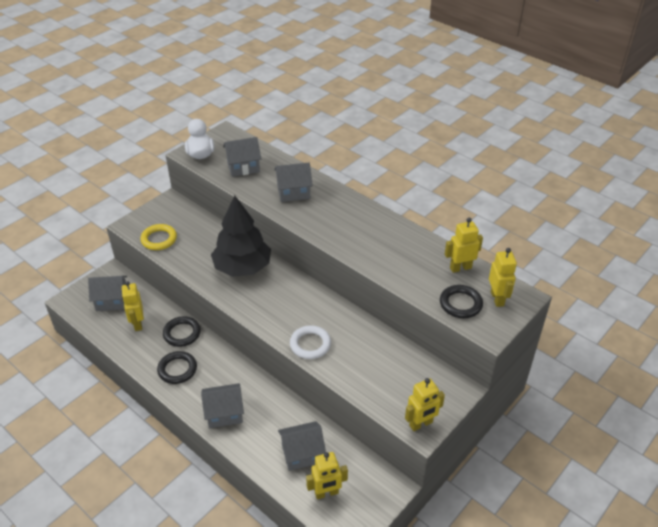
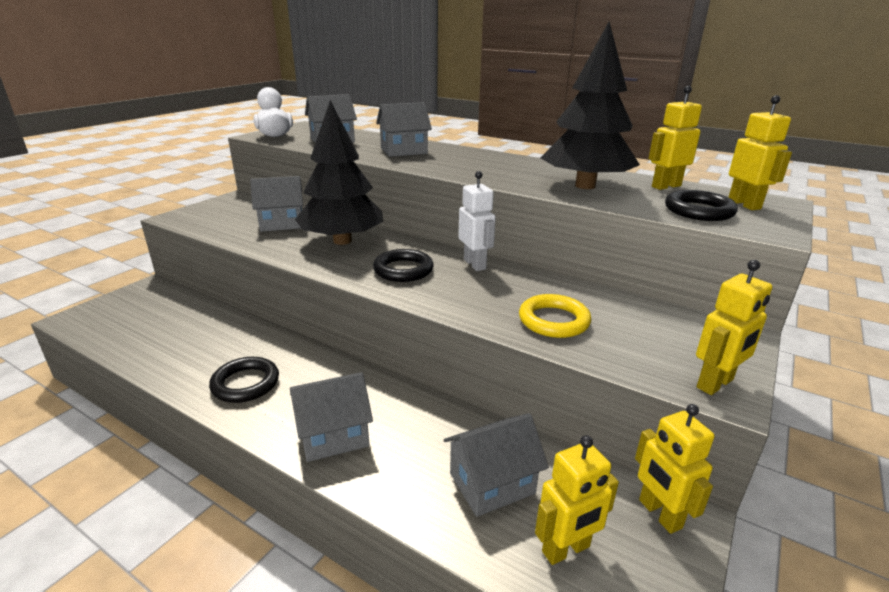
camera: 10 degrees left, 15 degrees down
(112, 301) = (143, 314): grey house -> grey house (282, 223)
(137, 324) = (181, 335): yellow robot -> yellow robot (659, 514)
(159, 239) = (217, 225): yellow ring -> yellow ring (553, 320)
(182, 333) = (253, 340): black ring -> black ring (403, 270)
(310, 344) = (470, 304): white ring -> none
(325, 304) = (475, 264): none -> white robot
(403, 262) = (585, 186): none -> black tree

